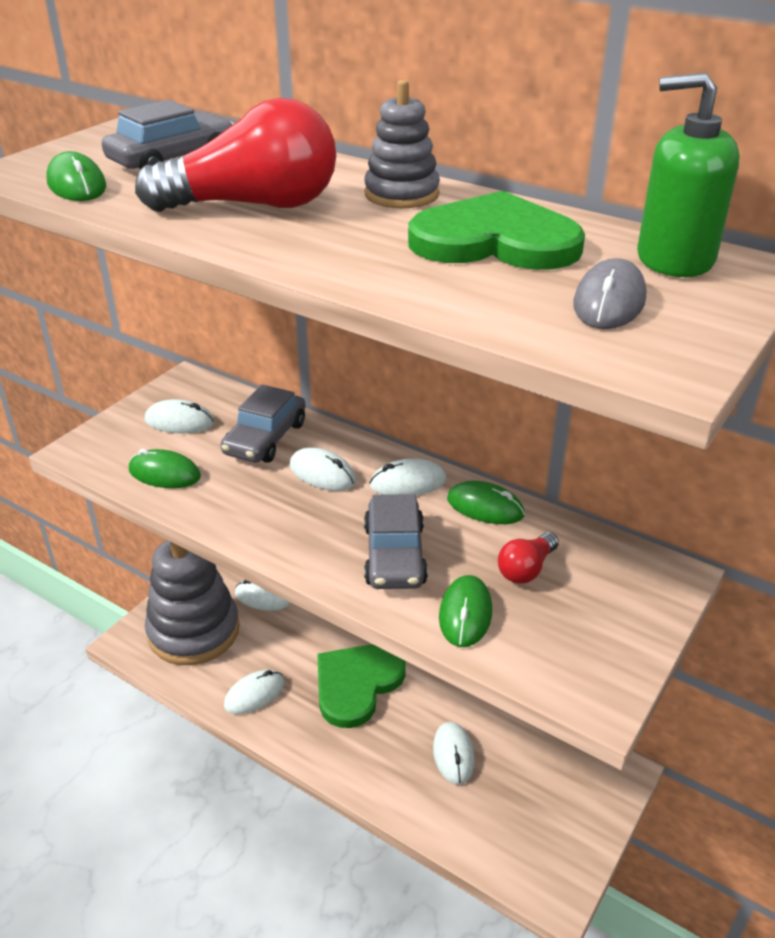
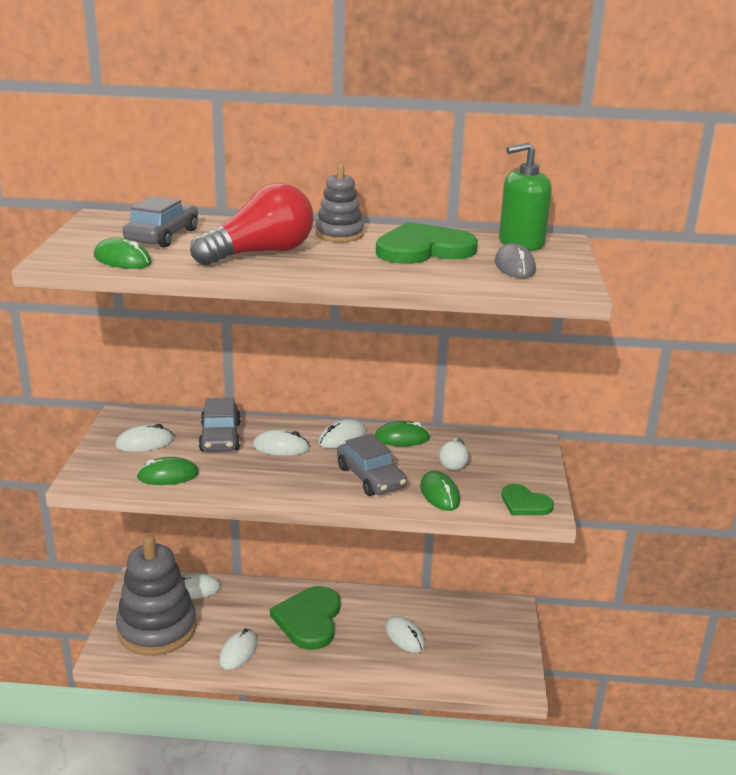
camera: 30 degrees left, 10 degrees down
(526, 569) = (454, 462): red light bulb -> white light bulb
(578, 675) = (524, 503): none -> green heart

